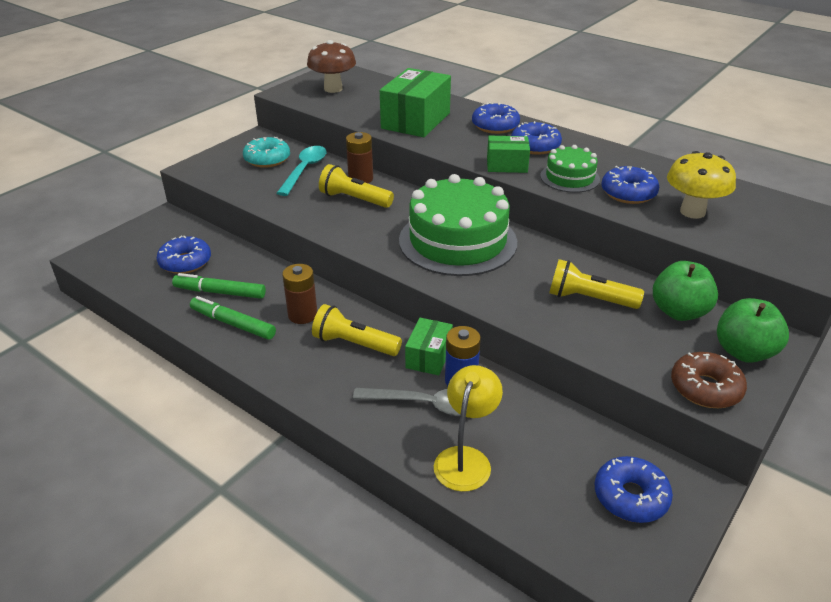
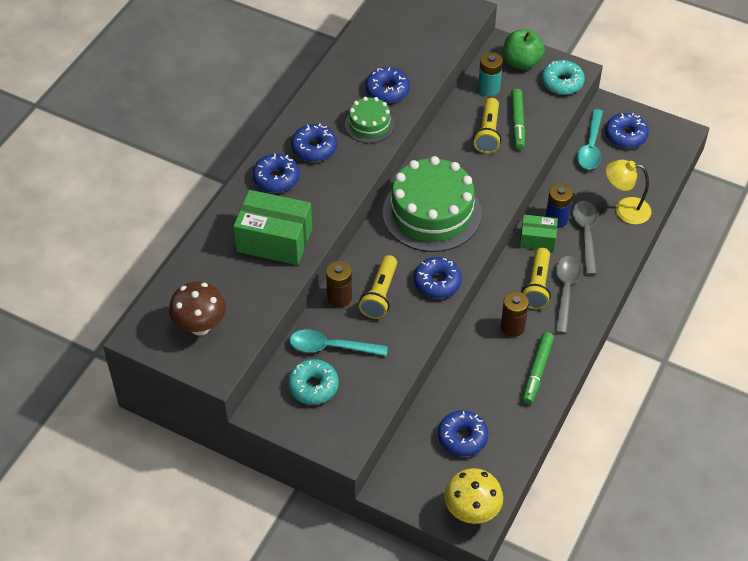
camera: 100 degrees left, 15 degrees up
(220, 292) = (499, 394): green marker -> green marker (517, 123)
(337, 367) = (565, 291): none -> grey spoon
(356, 233) = (437, 282): none -> blue donut
(507, 165) = (356, 165): green box -> none
(602, 445) = (591, 146): none -> turquoise spoon
(679, 312) = (488, 88): green apple -> turquoise battery
(692, 212) = (407, 57): yellow mushroom -> yellow mushroom (472, 512)
(705, 388) = (562, 82): brown donut -> turquoise donut

